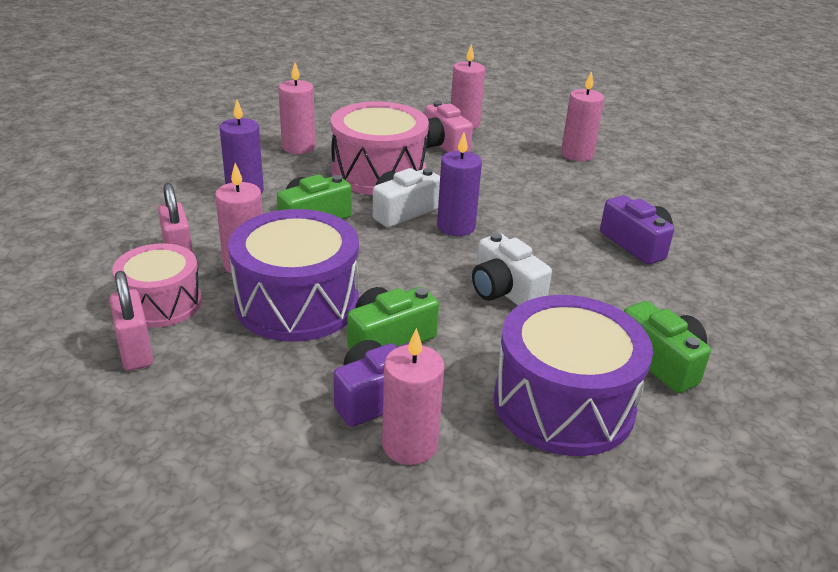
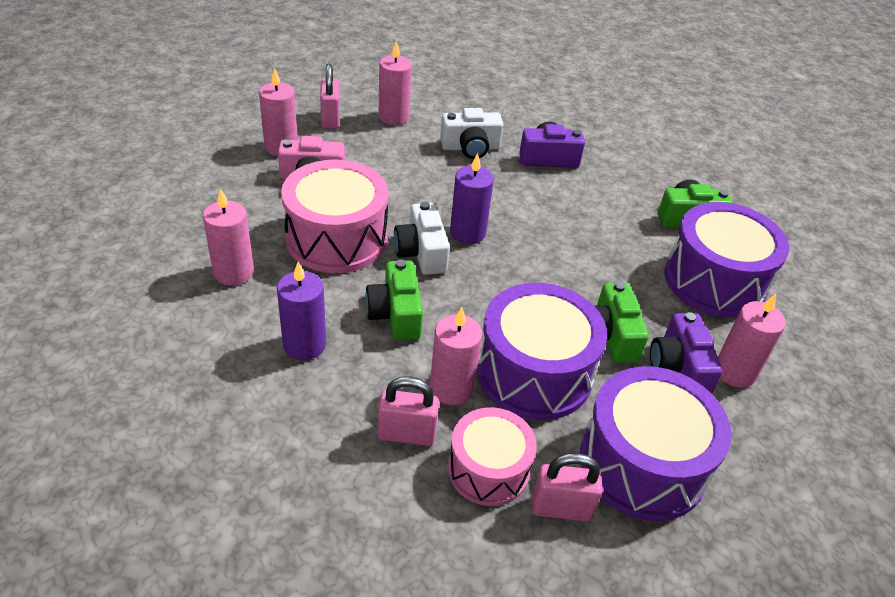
camera: 65 degrees left, 10 degrees up
(218, 393) = (642, 463): none -> purple drum
(504, 291) = (575, 248): white camera -> white camera (470, 147)
(530, 131) = (330, 119): none -> pink padlock

